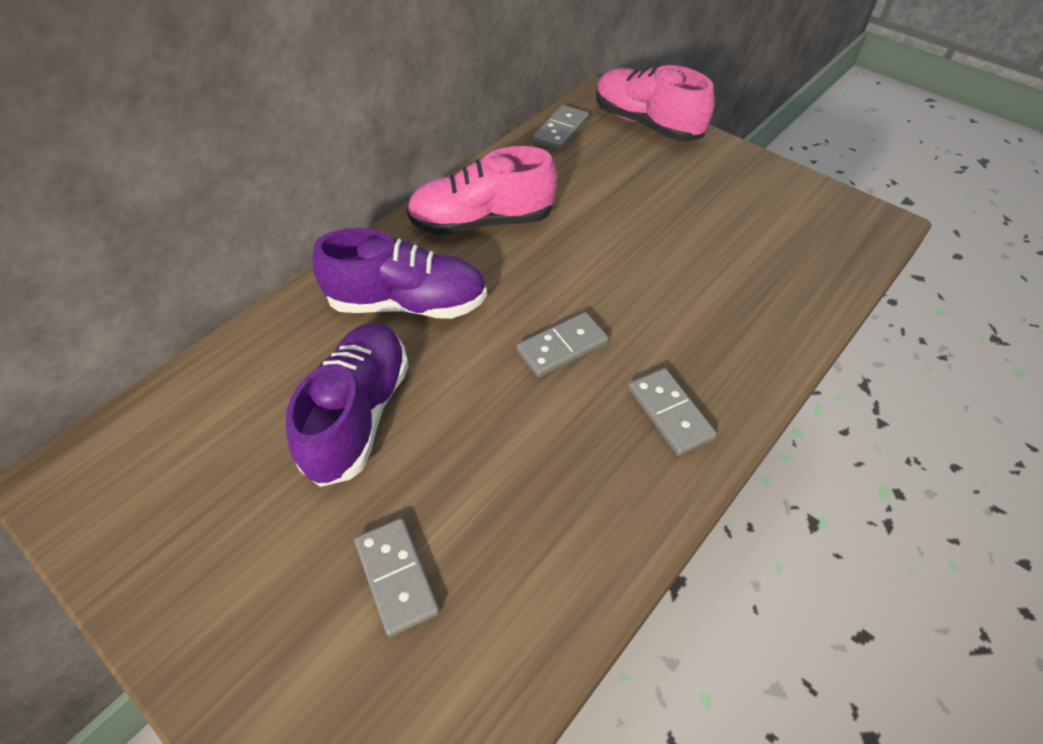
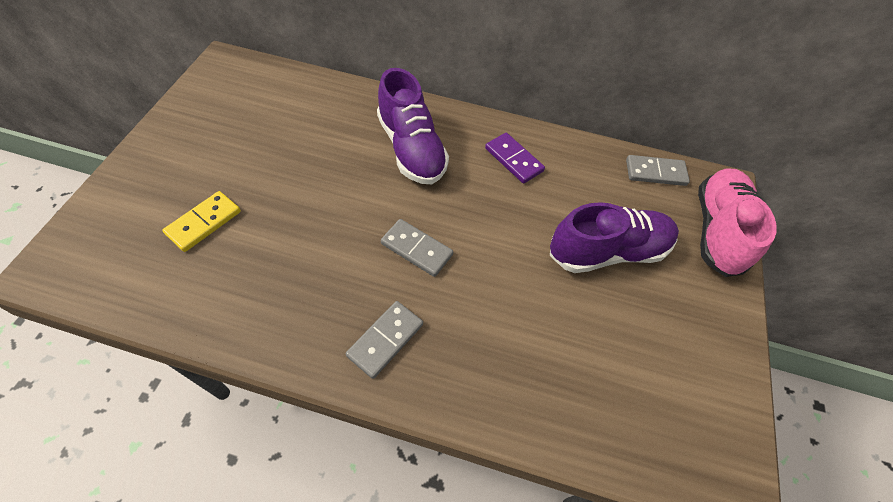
camera: 60 degrees right, 5 degrees up
(358, 414) = (310, 160): purple shoe -> purple shoe (607, 251)
(397, 577) = (204, 223): grey domino -> yellow domino
(482, 222) = (513, 160): pink shoe -> purple domino

